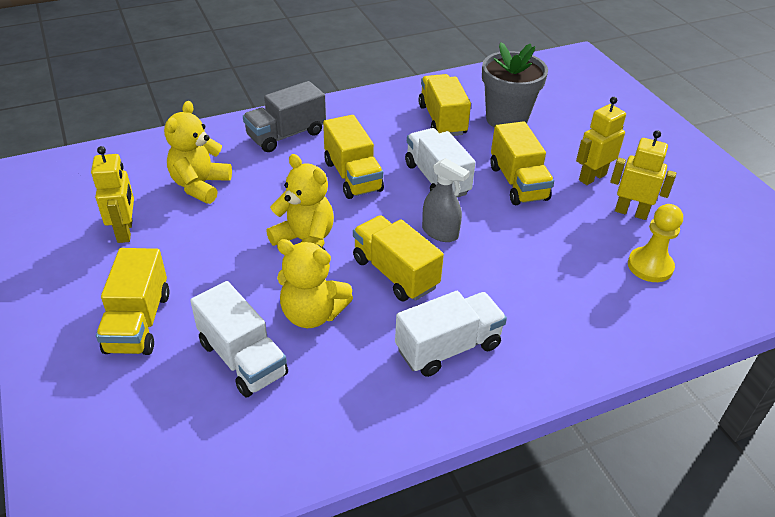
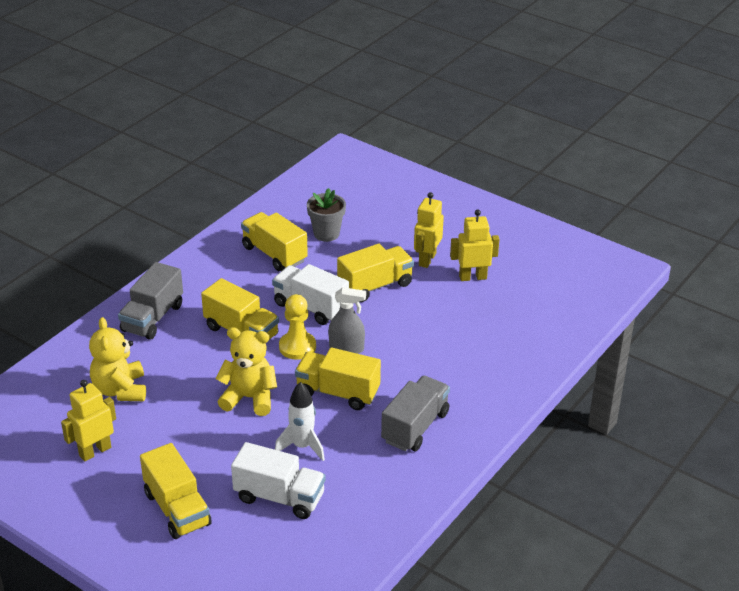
camera: 30 degrees left, 5 degrees down
(125, 231) = (95, 451): yellow robot -> yellow robot turned 90 degrees counterclockwise
(312, 314) = (302, 446): yellow teddy bear -> white rocket
(448, 347) = (415, 427): white truck -> grey truck
(506, 119) = (326, 234): grey flower pot -> grey flower pot, size x0.66
(518, 183) = (375, 286): yellow truck -> yellow truck turned 75 degrees counterclockwise
(650, 266) = (510, 313): yellow pawn -> yellow pawn (297, 347)

